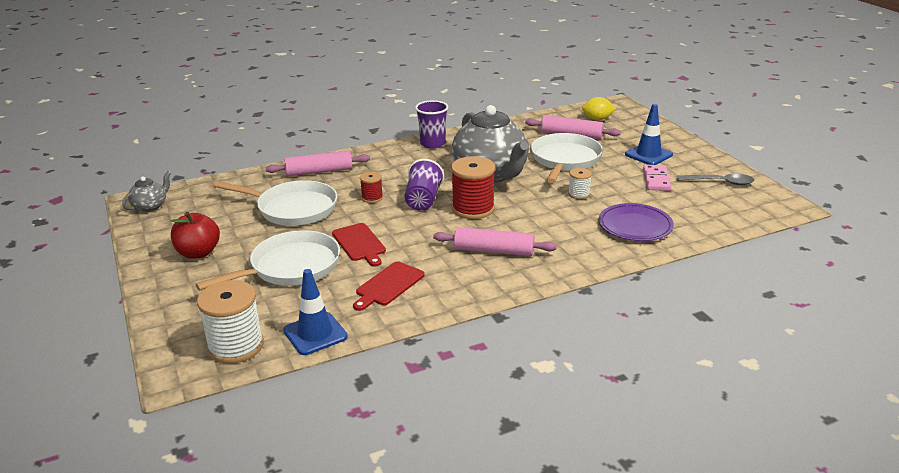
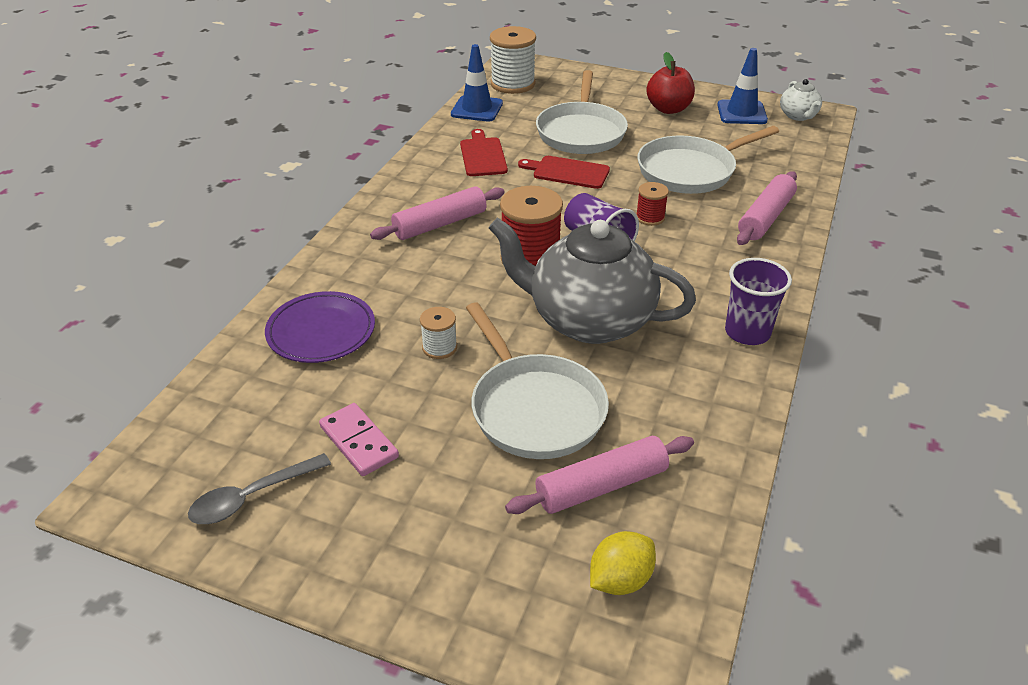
camera: 135 degrees right, 10 degrees up
(150, 206) = (798, 116): grey teapot -> white teapot
(648, 154) = (422, 508): blue traffic cone -> blue traffic cone (741, 113)

